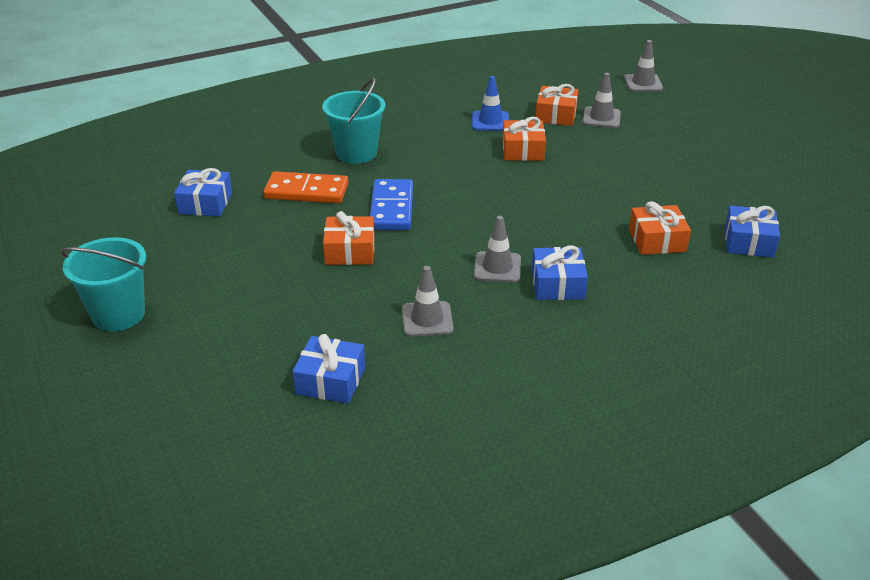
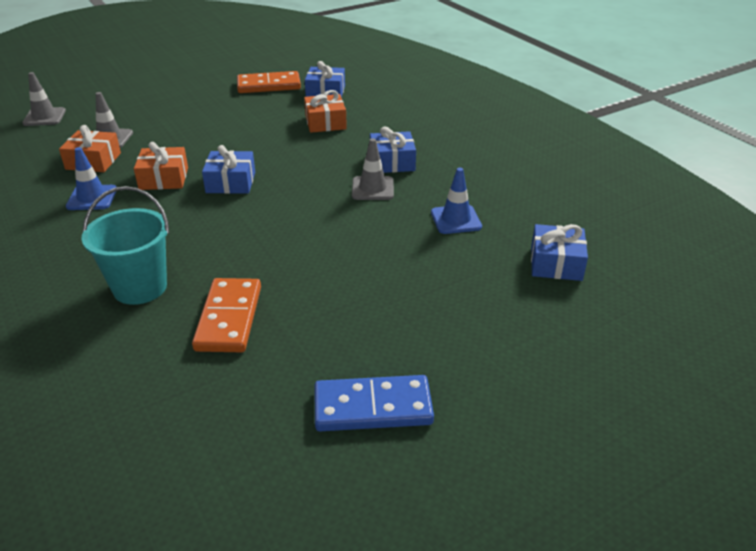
camera: 95 degrees left, 0 degrees up
(118, 314) = (515, 441): turquoise bucket -> none
(205, 203) = (251, 411): blue gift -> blue gift (231, 182)
(350, 251) = (356, 272): orange gift -> none
(391, 208) = (271, 251): blue domino -> blue domino (373, 407)
(427, 319) = (456, 220): grey traffic cone -> blue traffic cone
(757, 200) = (269, 85): none -> orange domino

